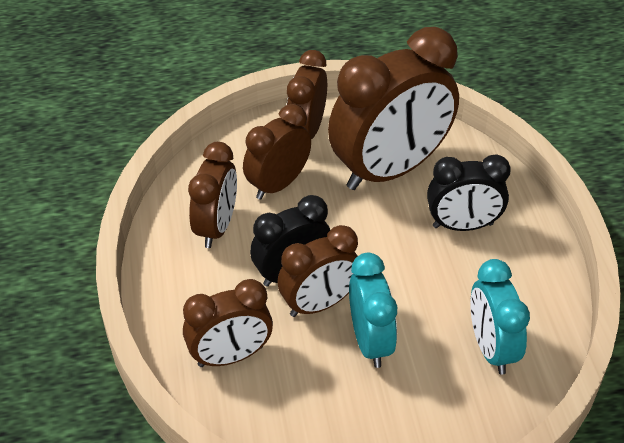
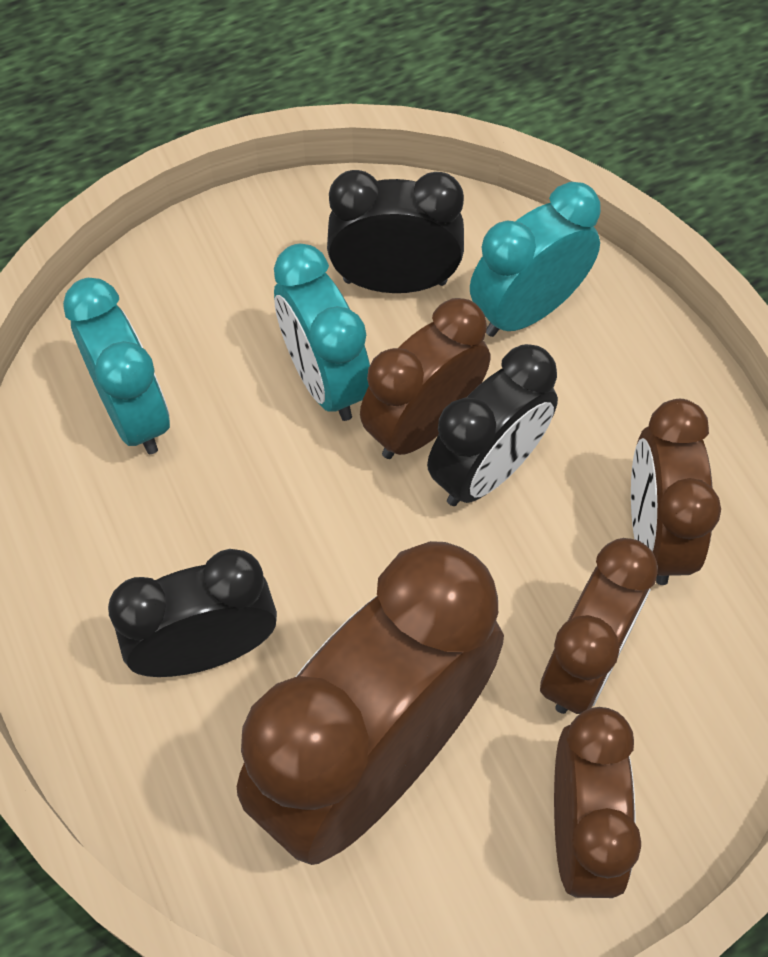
camera: 165 degrees right, 15 degrees up
(230, 356) = (527, 310): brown clock -> turquoise clock
(308, 394) = (395, 281): none -> black clock

